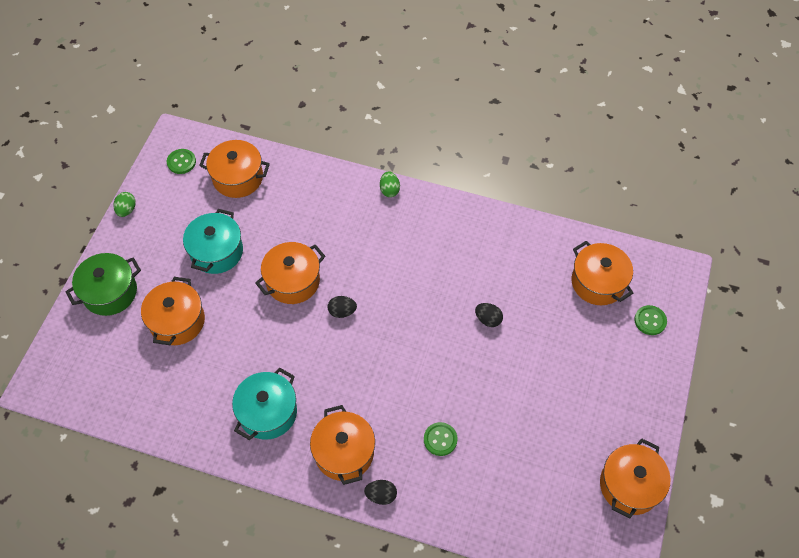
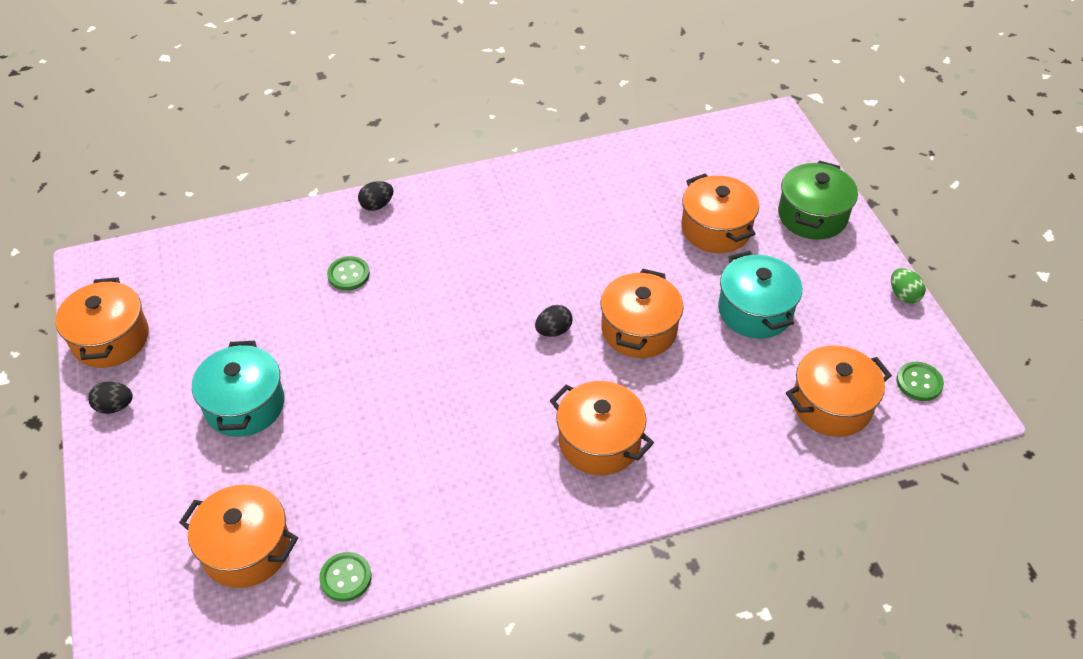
camera: 145 degrees right, 10 degrees down
(268, 412) = (544, 208): turquoise pot -> turquoise pot (245, 405)
(344, 452) = (440, 217): orange pot -> orange pot (599, 442)
(389, 190) = (627, 509): green egg -> none
(488, 319) = (372, 417): black egg -> black egg (115, 406)
(650, 321) = (147, 537): green button -> green button (346, 578)

